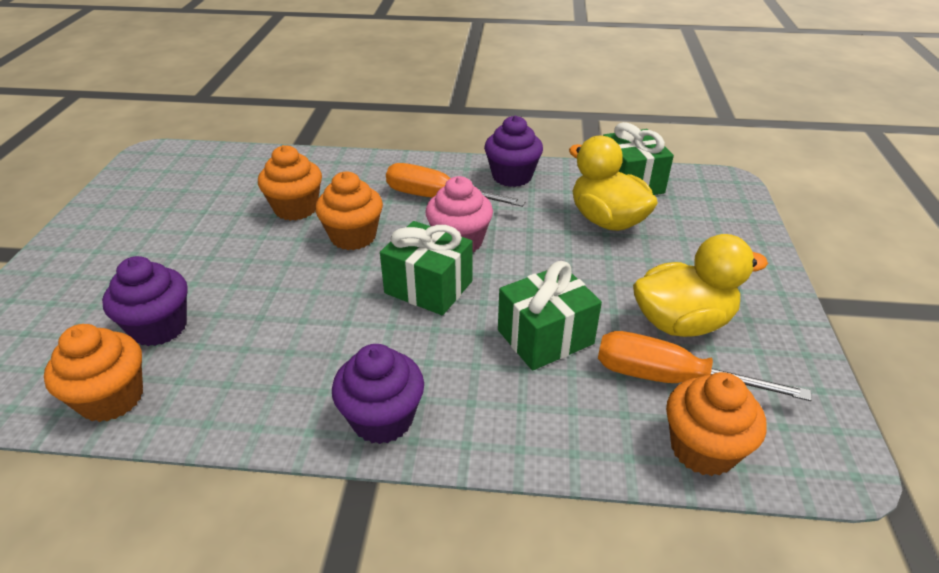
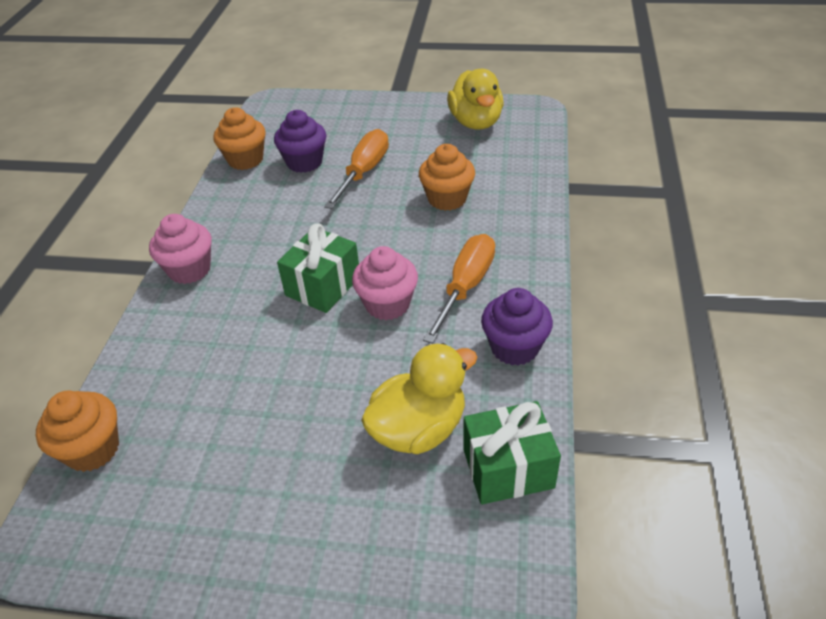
camera: 95 degrees right, 5 degrees up
(353, 236) = (401, 236): orange cupcake -> none
(382, 419) = (189, 269): purple cupcake -> pink cupcake
(545, 337) = (243, 359): green gift -> none
(667, 378) = (170, 440): orange screwdriver -> orange screwdriver (364, 171)
(682, 322) = (235, 467): yellow duck -> yellow duck (476, 122)

